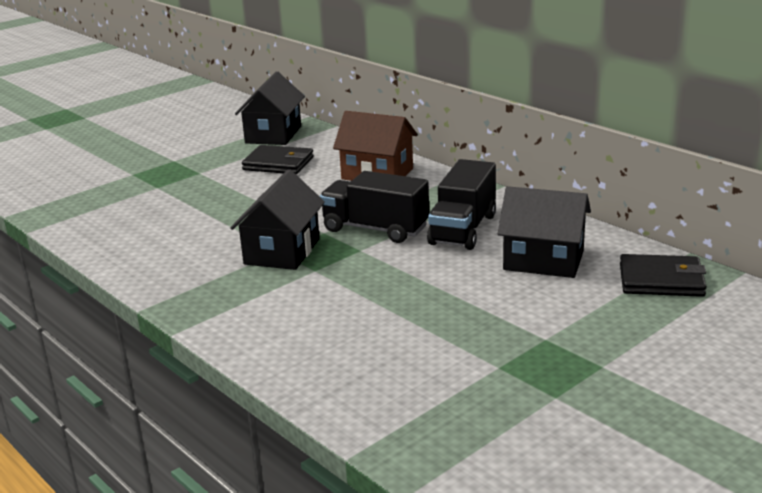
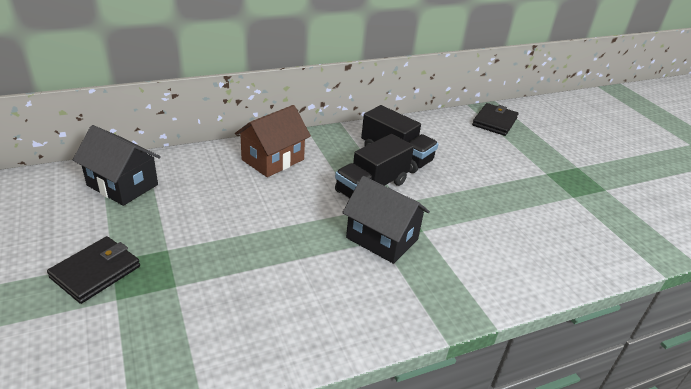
camera: 75 degrees left, 10 degrees up
(278, 163) = (198, 199): black wallet -> black wallet (95, 272)
(543, 260) = (455, 144): black house -> none

